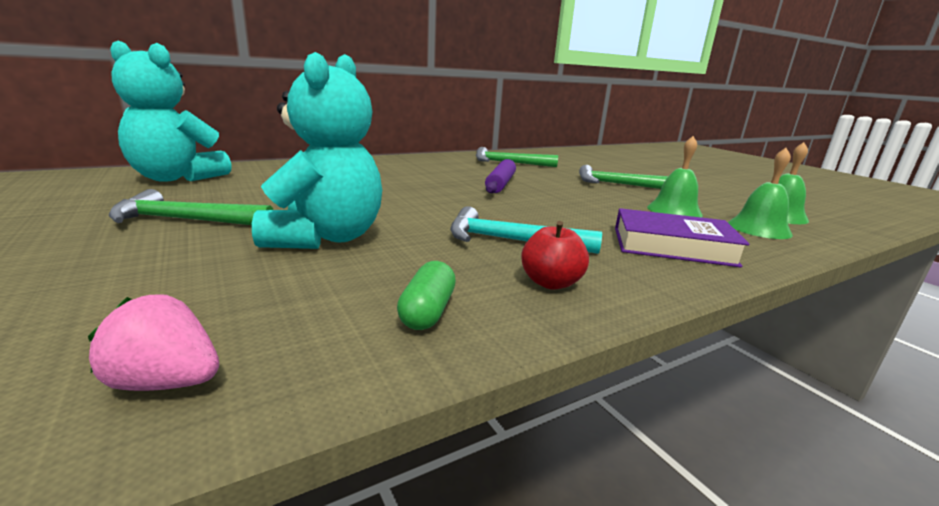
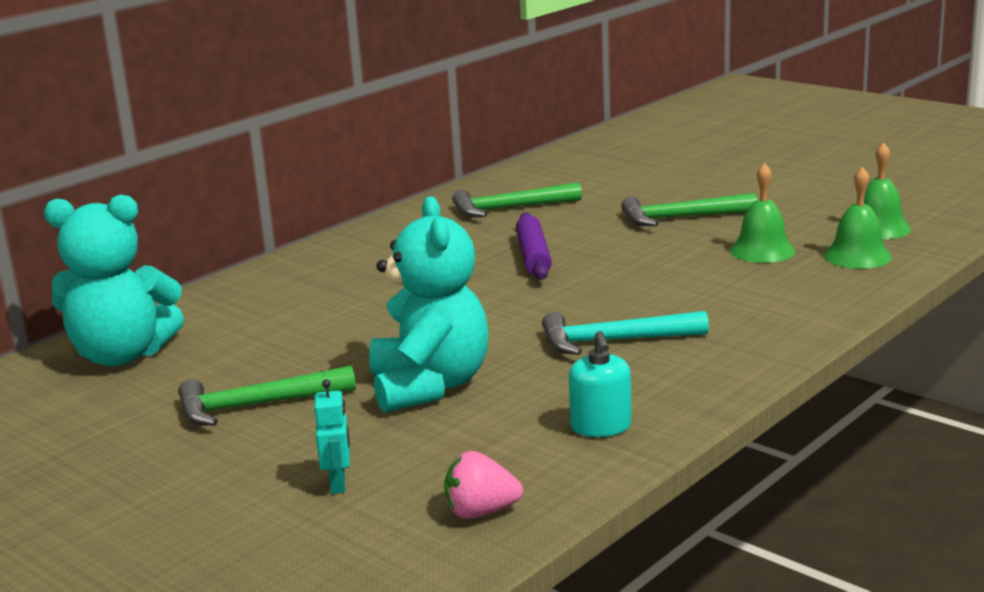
camera: 15 degrees left, 0 degrees up
(109, 298) = (338, 484): none -> turquoise robot
(427, 311) = (601, 427): green capsule -> turquoise soap dispenser
(551, 283) = (681, 376): red apple -> none
(672, 246) = (774, 306): purple book -> none

